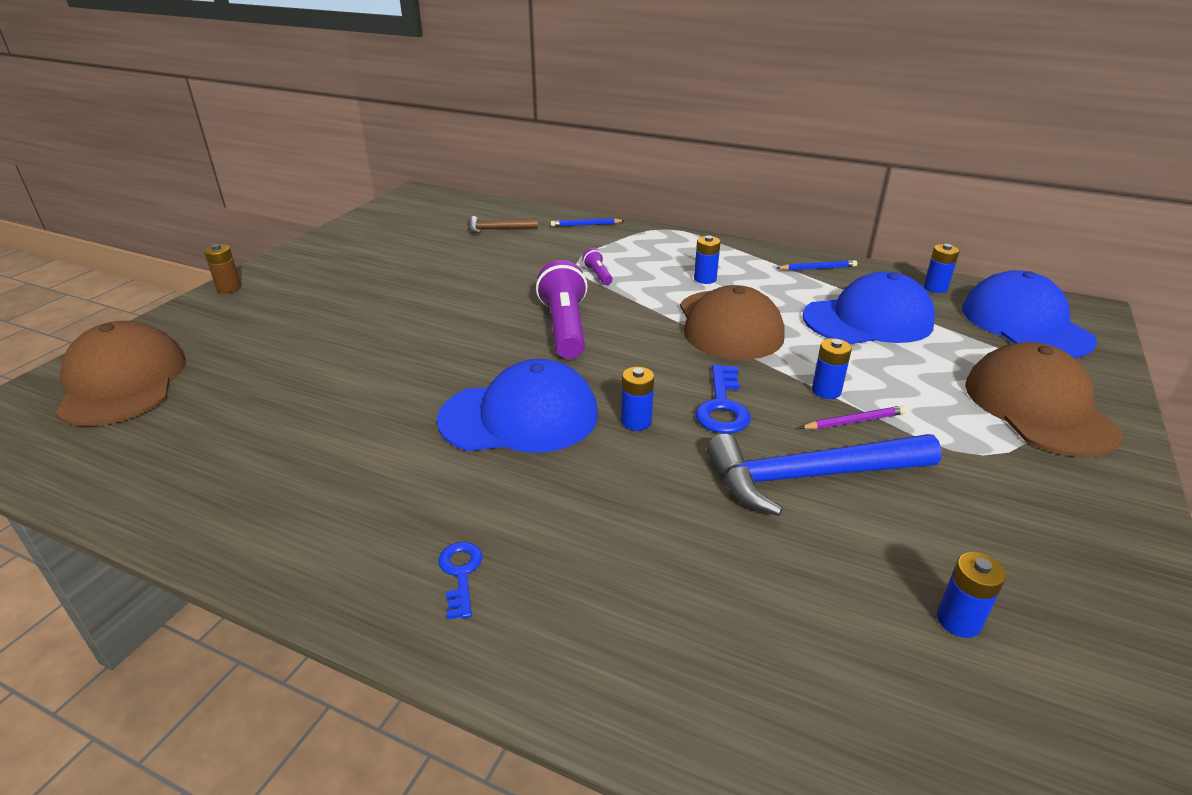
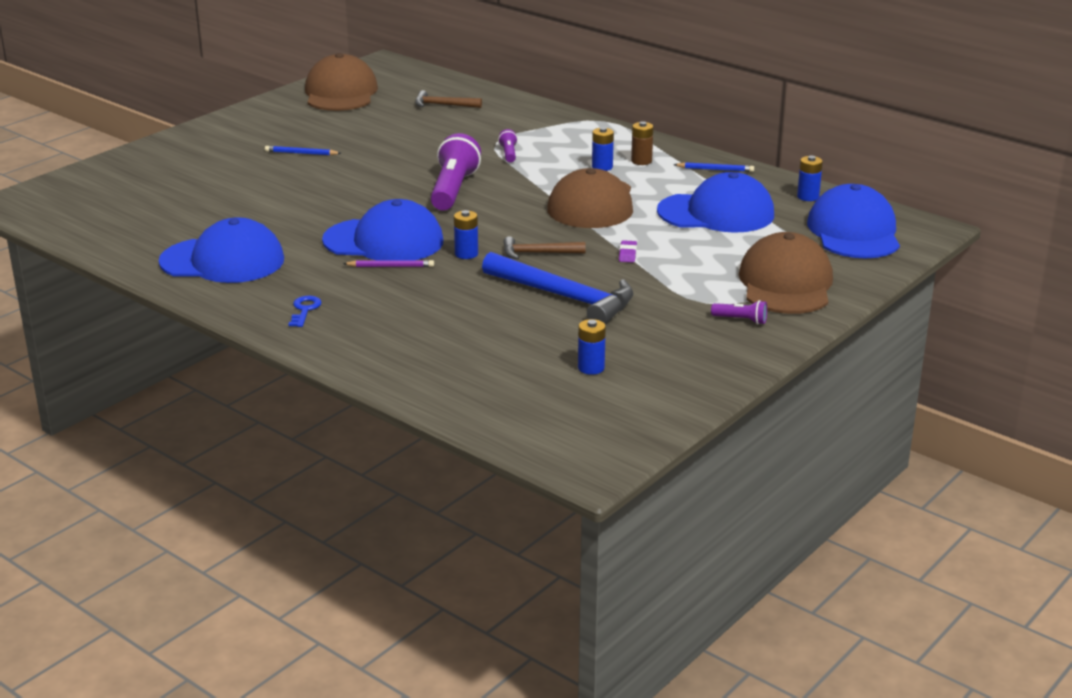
camera: 15 degrees right, 5 degrees down
(123, 382) = (111, 187): brown cap -> brown cap (340, 93)
(229, 288) = (195, 131): brown battery -> brown battery (641, 161)
(304, 490) = (222, 261): none -> blue cap
(585, 225) = (528, 109): blue pencil -> blue pencil (301, 153)
(722, 406) = (538, 253): blue key -> brown hammer
(809, 476) = (565, 297): blue hammer -> blue hammer turned 150 degrees counterclockwise
(826, 391) = (627, 254): blue battery -> purple eraser
(854, 421) = (630, 274): purple pencil -> purple pencil (391, 266)
(1053, 478) = (741, 320): none -> purple flashlight

